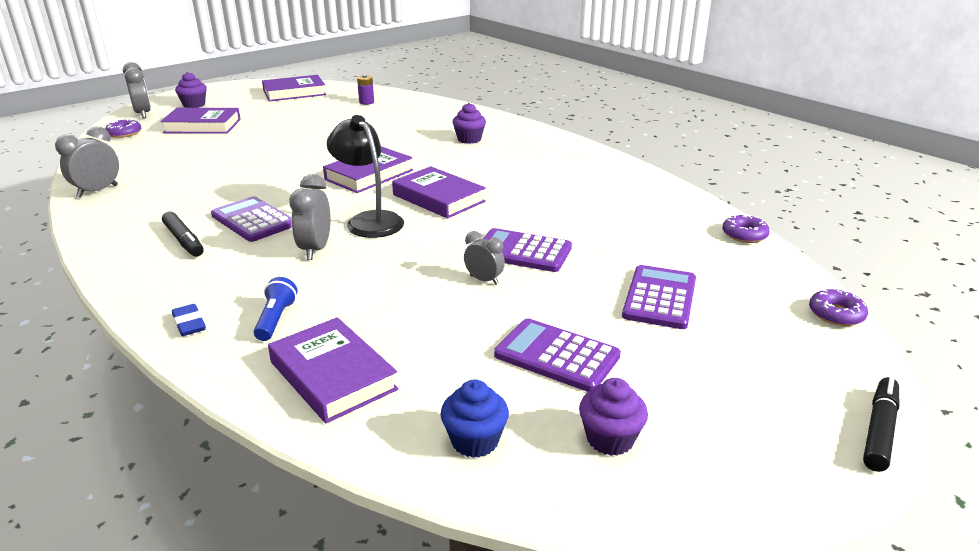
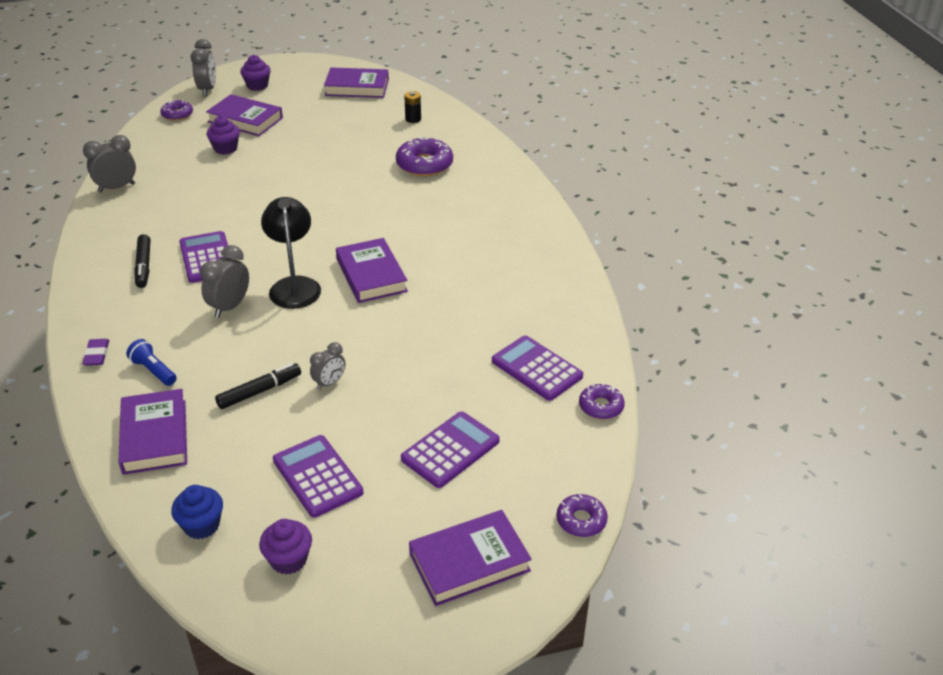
camera: 25 degrees right, 10 degrees up
(189, 323) = (97, 355): blue eraser -> purple eraser
(276, 319) = (153, 371): blue flashlight -> blue flashlight turned 75 degrees counterclockwise
(366, 102) = (413, 119): purple battery -> black battery
(369, 175) = (336, 227): purple book -> purple book (469, 562)
(407, 125) = (424, 164): none -> purple donut
(469, 139) = (464, 202): purple cupcake -> purple cupcake (225, 148)
(484, 280) = (329, 383): grey clock -> grey clock turned 75 degrees clockwise
(522, 251) = (386, 362): purple calculator -> purple calculator (536, 369)
(879, 430) = (486, 632): black marker -> black marker (259, 391)

